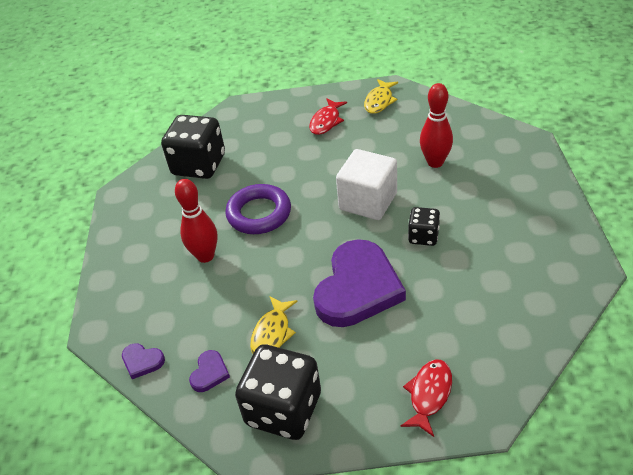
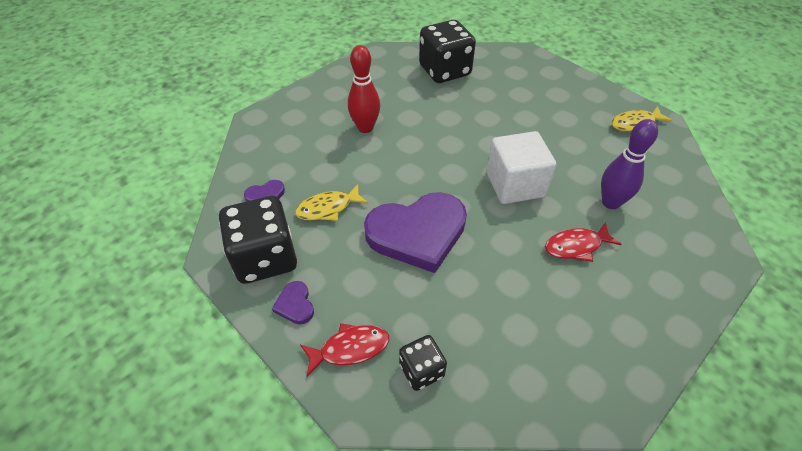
camera: 45 degrees right, 5 degrees up
(142, 361) = (248, 155): purple heart -> purple heart (295, 304)
(259, 213) = (433, 130): purple ring -> none
(326, 121) = (571, 107): red fish -> red fish (576, 246)
(423, 236) = (516, 244): black dice -> black dice (421, 370)
(435, 162) = (610, 202): red bowling pin -> purple bowling pin

